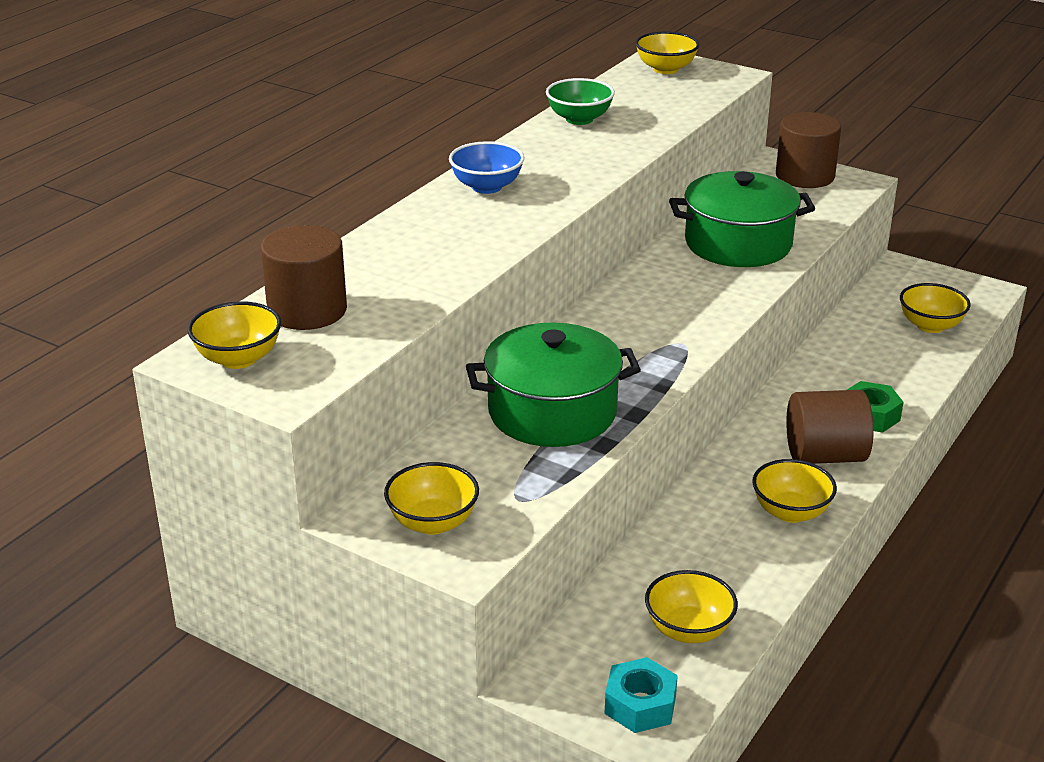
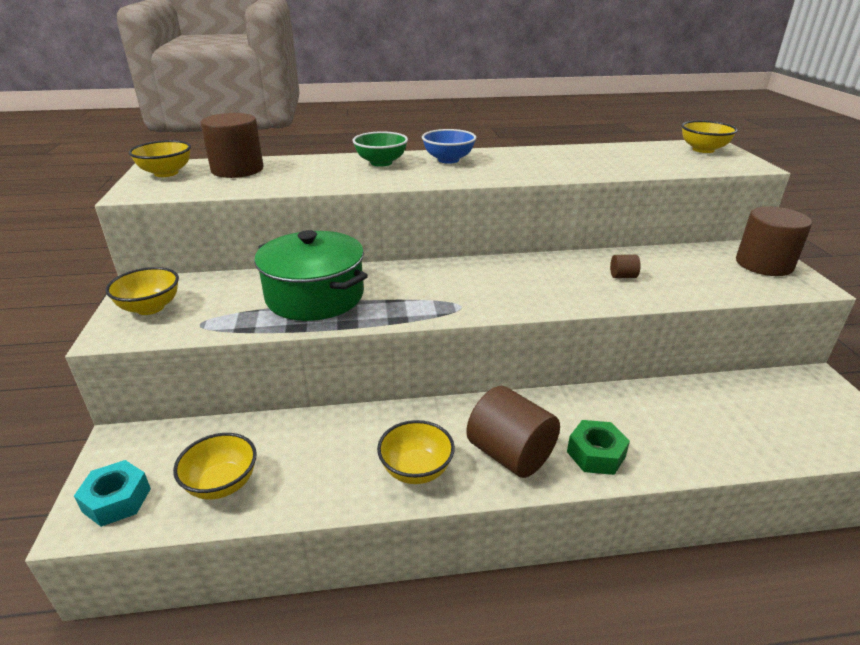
camera: 50 degrees right, 0 degrees up
(579, 119) = (581, 152): green bowl -> green bowl (381, 163)
(738, 243) = (623, 276): green pot -> brown cylinder
(930, 326) = (771, 430): yellow bowl -> none

